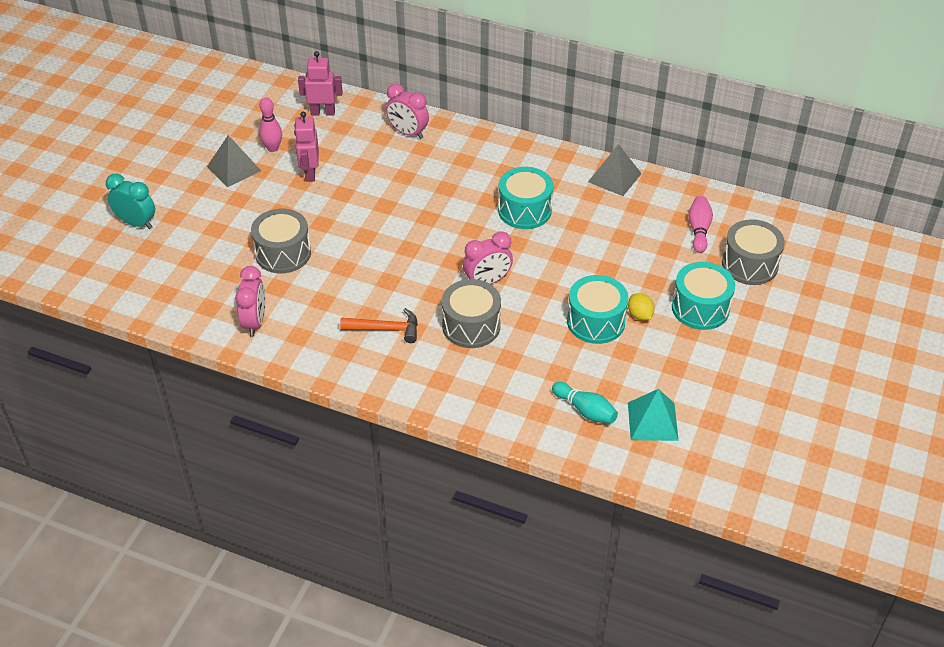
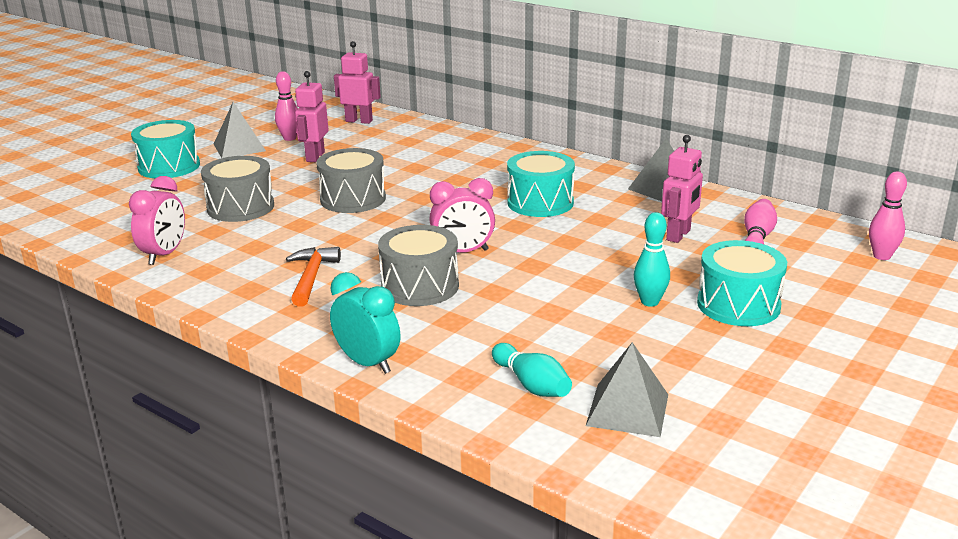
camera: 15 degrees right, 20 degrees down
(136, 223) = (108, 173): turquoise clock -> turquoise clock (368, 363)
(385, 329) = (312, 277): orange hammer -> orange hammer turned 105 degrees counterclockwise
(408, 133) = (439, 140): pink clock -> none
(596, 321) = (586, 301): turquoise drum -> turquoise drum (169, 166)
(640, 315) = (650, 302): yellow lemon -> turquoise bowling pin
(641, 236) = (678, 235): none -> pink robot
(652, 421) = (627, 409): turquoise pyramid -> grey pyramid
(750, 264) = (820, 273): grey drum -> grey drum (353, 199)
(789, 238) = (881, 256): none -> pink bowling pin

